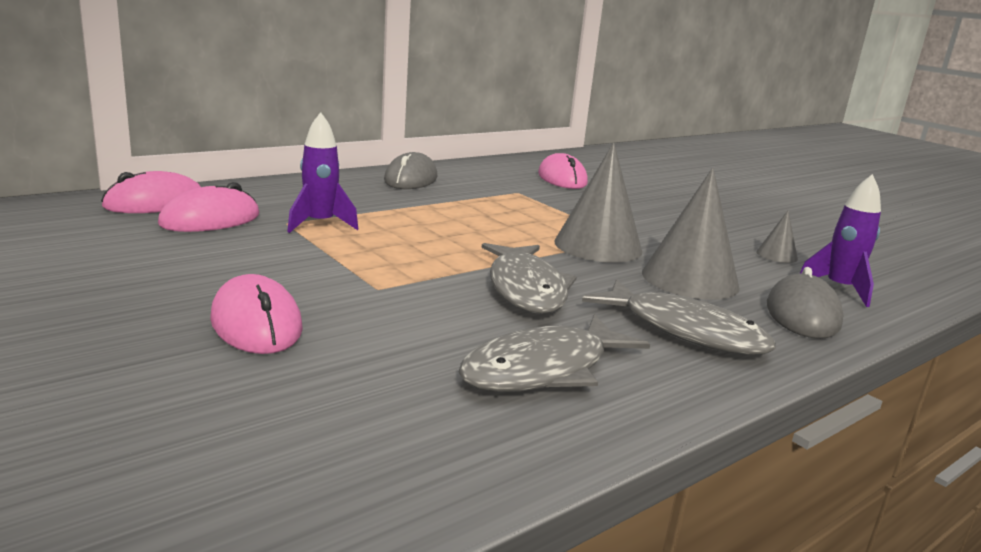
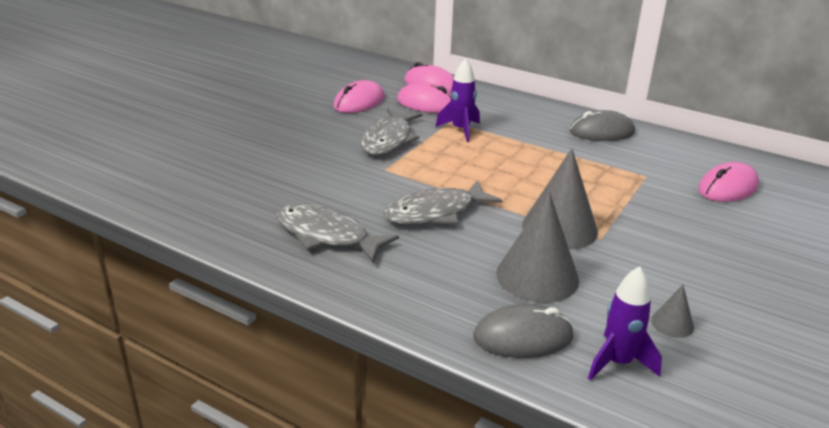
camera: 70 degrees right, 10 degrees up
(256, 323) = (311, 153): pink mouse -> pink mouse (359, 102)
(685, 331) = (428, 280): grey fish -> grey fish (388, 140)

